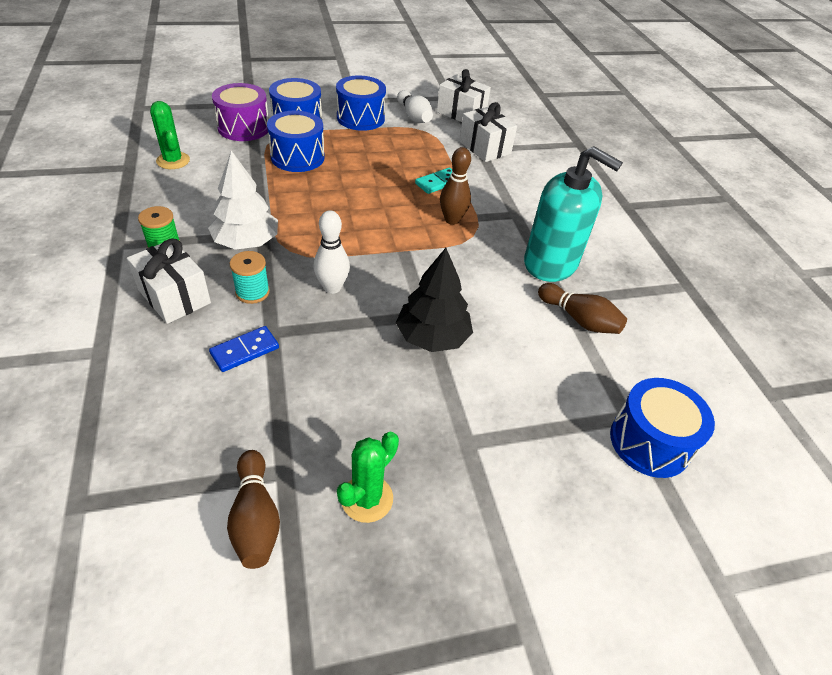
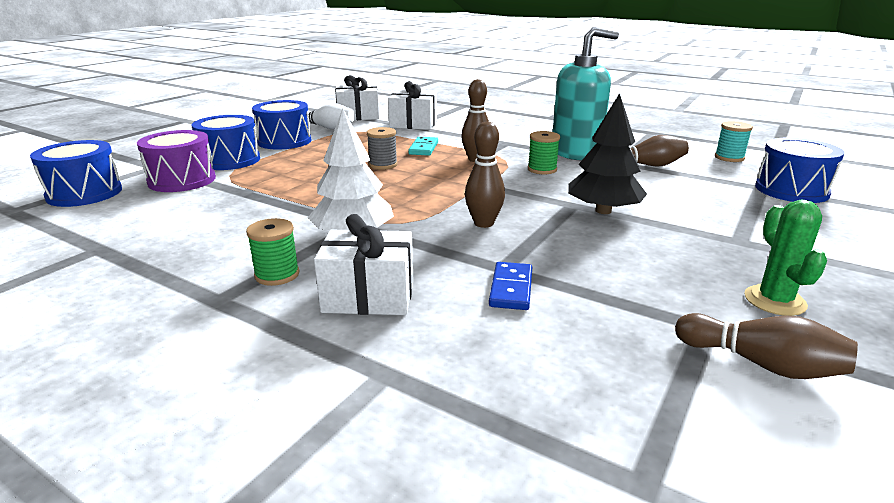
camera: 40 degrees left, 20 degrees down
(173, 161) = (148, 224): green cactus -> none
(252, 292) = (431, 257): turquoise spool -> turquoise spool (729, 158)
(297, 157) = (279, 176): blue drum -> blue drum (84, 193)
(332, 287) = (483, 223): white bowling pin -> brown bowling pin
(377, 184) = (383, 165): none -> grey spool
(479, 264) = (542, 169): none -> green spool

